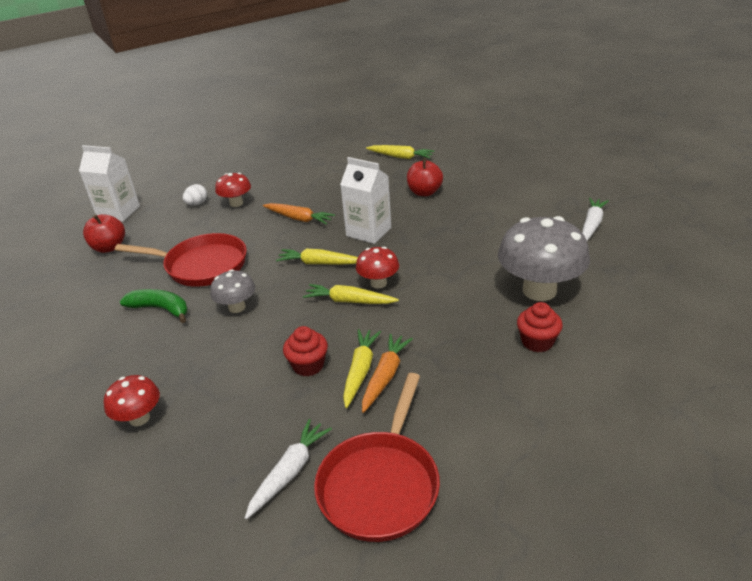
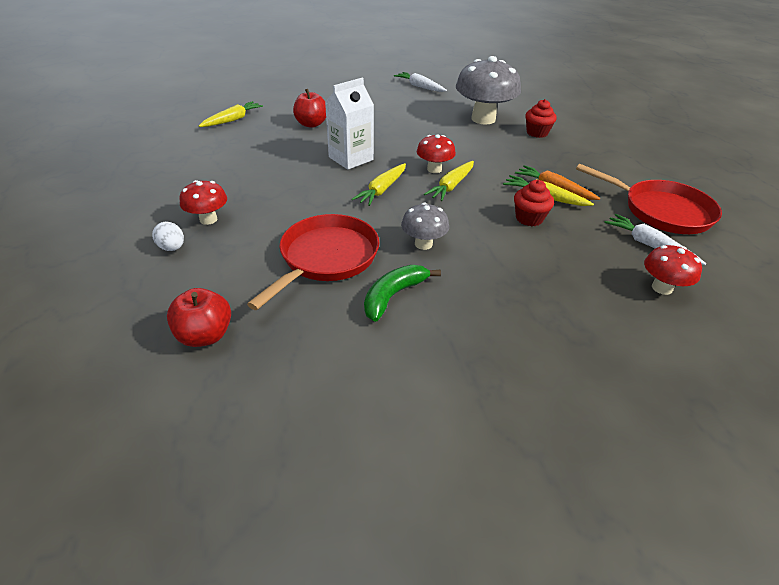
camera: 75 degrees left, 5 degrees up
(118, 212) = (105, 322): white carton -> none
(139, 418) = (574, 322): red mushroom -> red mushroom (662, 288)
(299, 219) = (289, 187): orange carrot -> none

